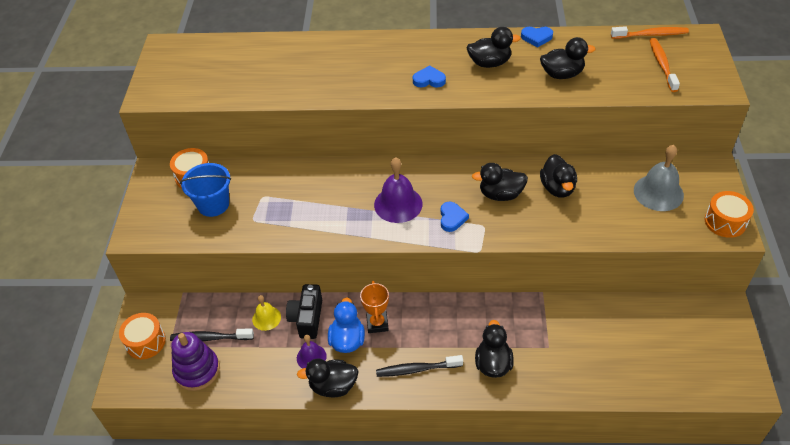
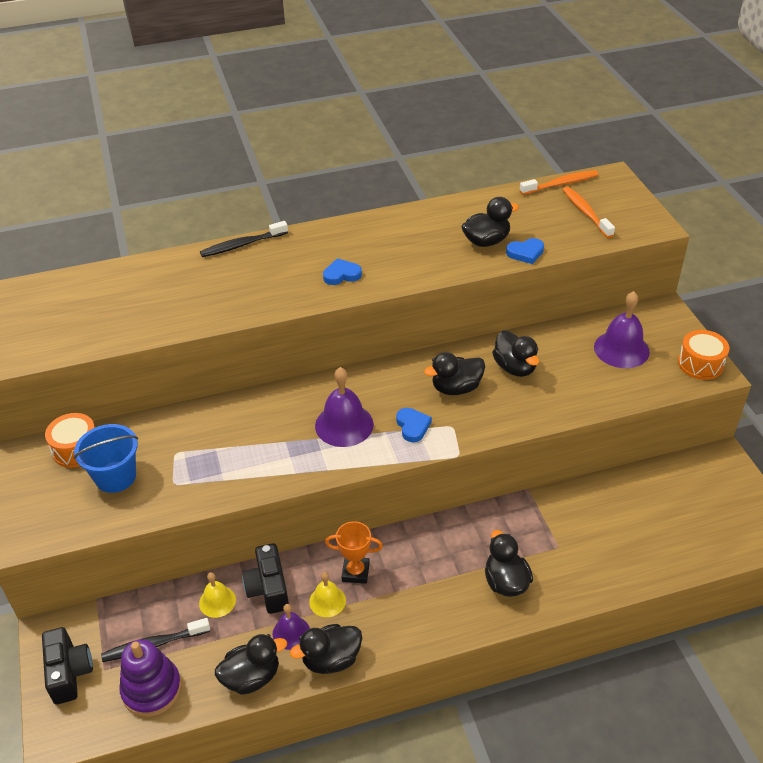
camera: 20 degrees left, 5 degrees down
(145, 342) = (69, 673): orange drum -> black camera
(347, 340) = (327, 601): blue duck -> yellow bell
(377, 323) = (355, 572): orange trophy -> orange trophy turned 60 degrees counterclockwise
(416, 369) = (422, 612): black toothbrush -> black toothbrush (242, 245)
(490, 63) = (402, 244): black duck -> black duck (251, 677)
(536, 38) = (442, 208): blue heart -> blue heart (525, 253)
(658, 192) = (621, 349): grey bell -> purple bell

